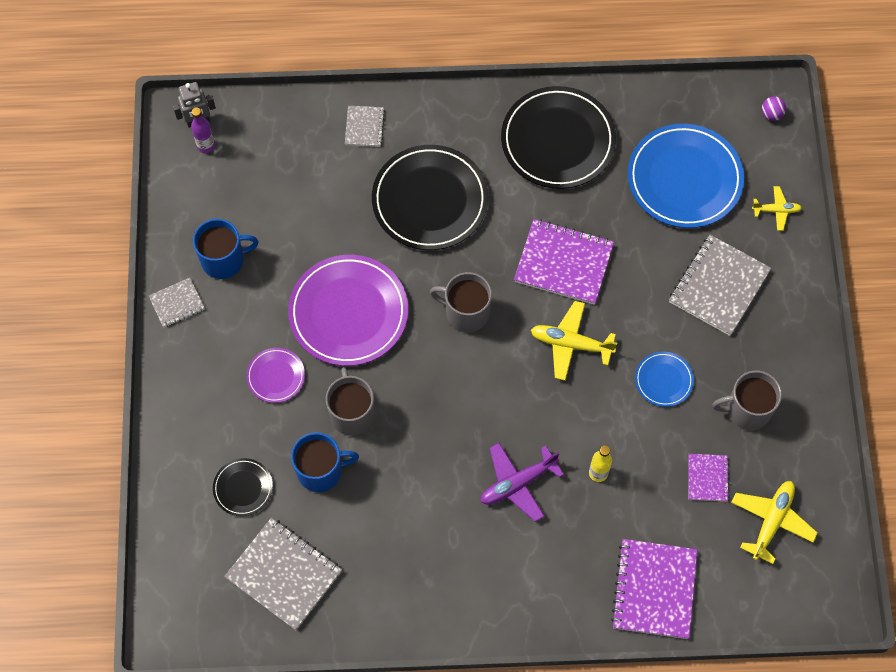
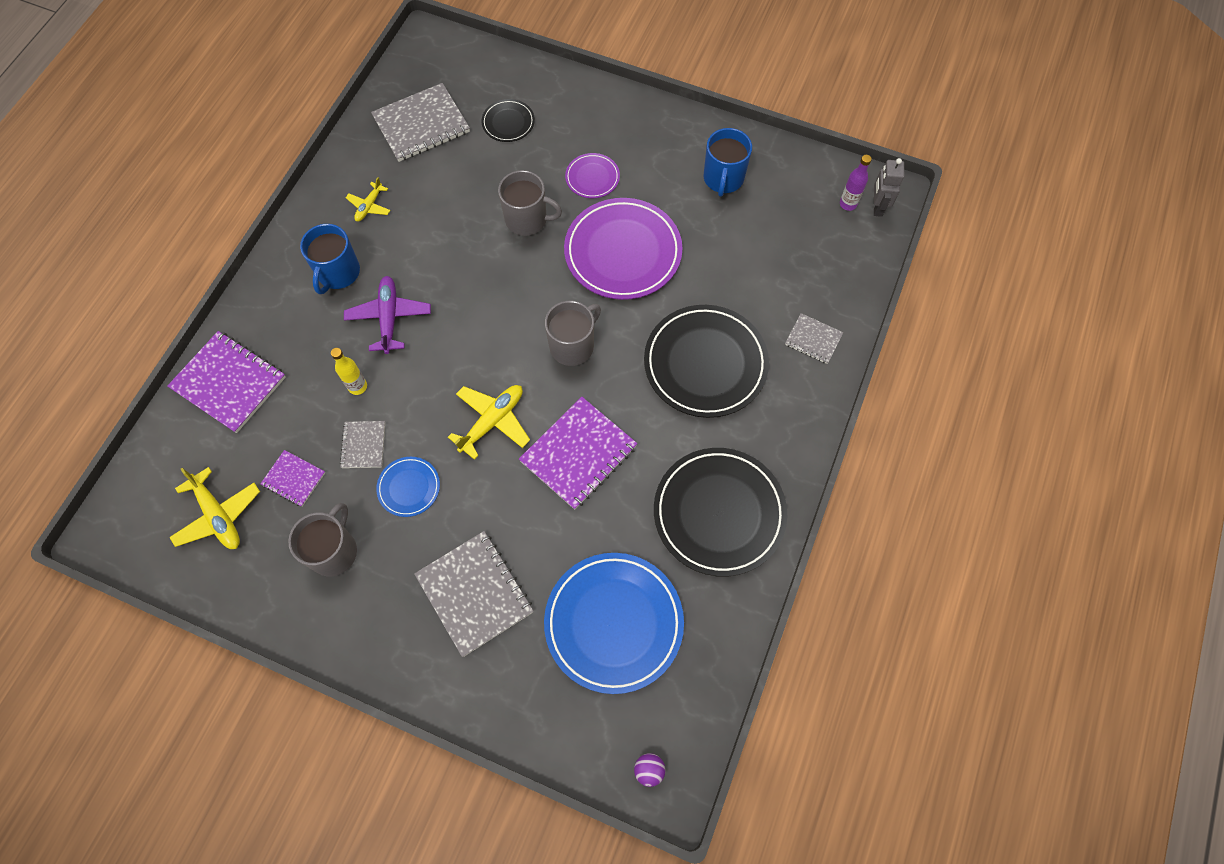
camera: 115 degrees right, 0 degrees up
(177, 303) = (698, 132): grey notebook -> grey notebook (363, 445)
(321, 471) = (490, 179): blue mug -> blue mug (338, 273)
(776, 210) = (528, 705): yellow plane -> yellow plane (369, 206)

